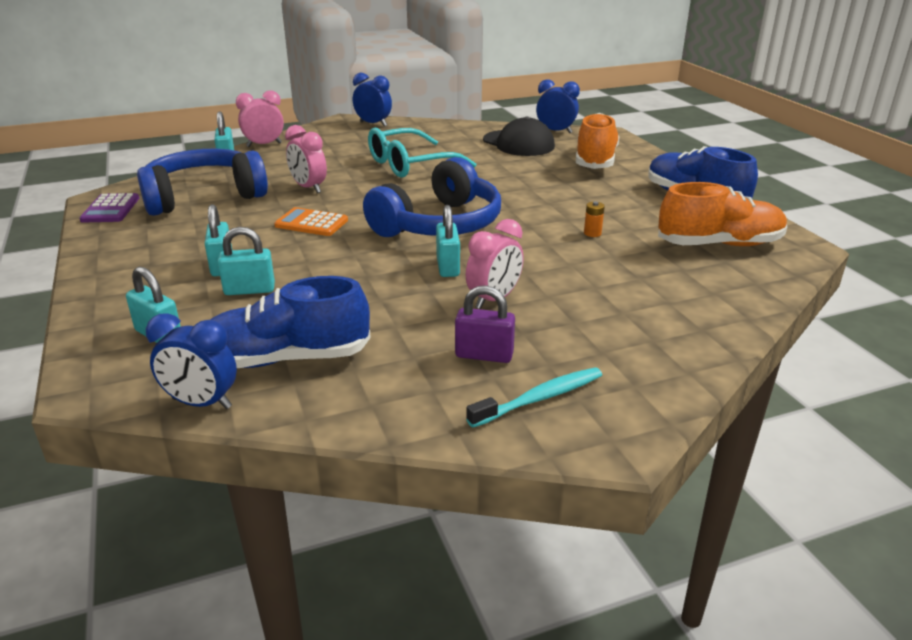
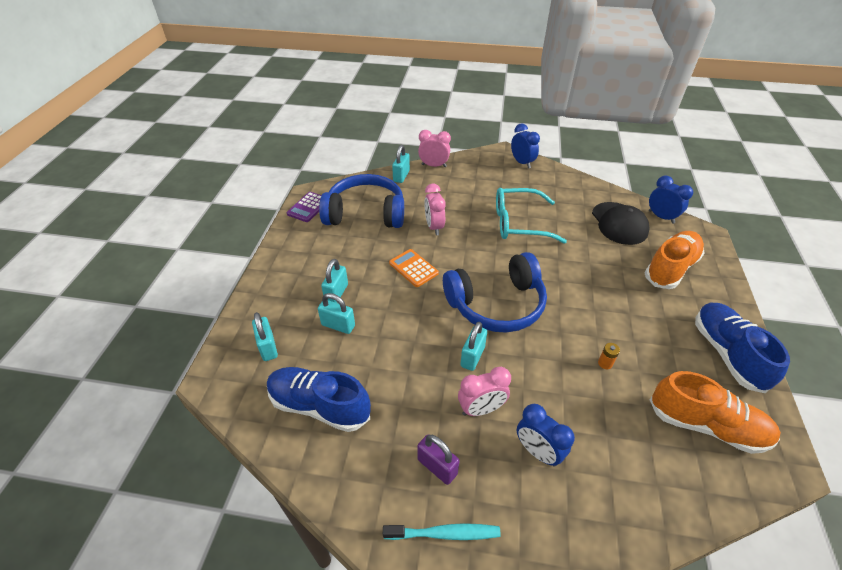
camera: 30 degrees right, 15 degrees up
(201, 403) = (255, 424): blue clock -> blue clock (537, 451)

